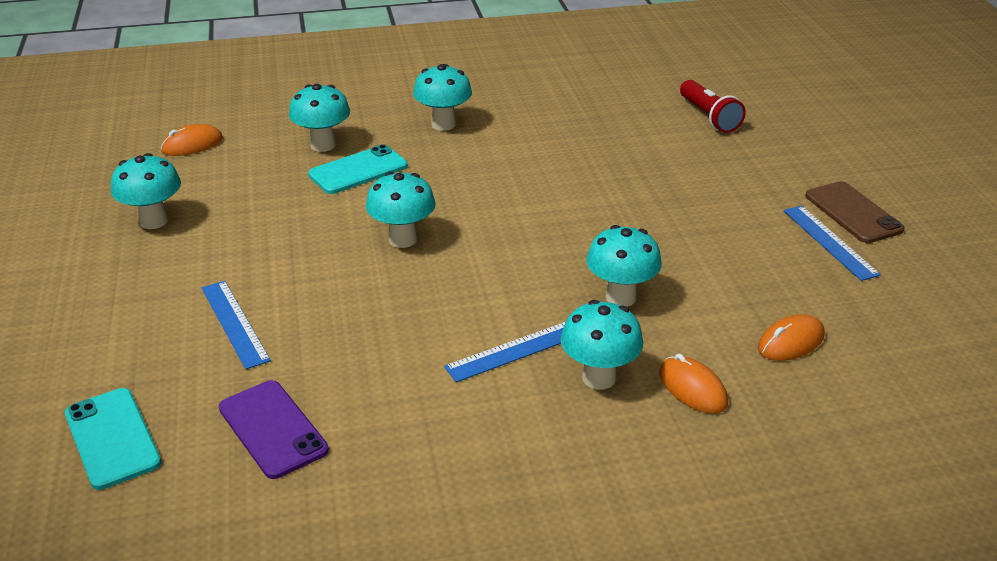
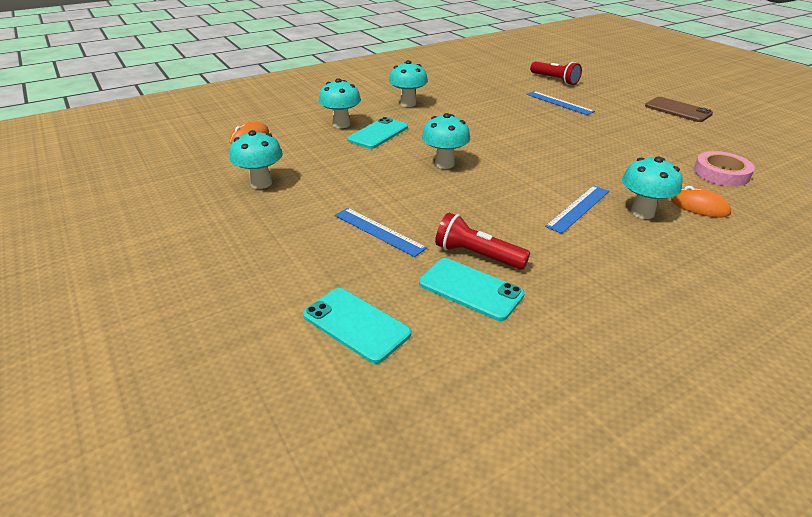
camera: 20 degrees left, 0 degrees up
(273, 429) = (470, 289): purple phone -> turquoise phone
(320, 386) = (477, 255): none -> red flashlight
(620, 297) = (606, 169): turquoise mushroom -> none
(791, 342) = (721, 173): orange mouse -> pink tape
(830, 242) = (682, 124): blue ruler -> blue ruler (559, 103)

